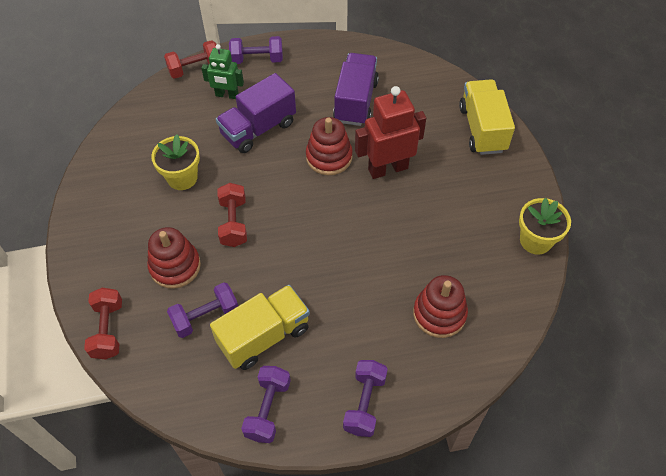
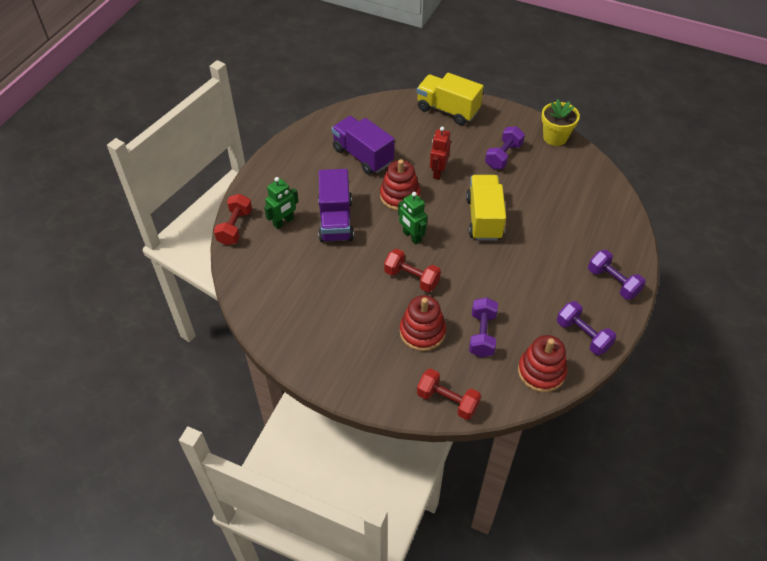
camera: 55 degrees left, 5 degrees down
(182, 178) = (341, 288): yellow flower pot -> none
(257, 59) = (265, 187): purple dumbbell -> purple dumbbell (503, 156)
(264, 336) = (523, 309): yellow truck -> yellow truck (484, 218)
(285, 194) = (412, 236): none -> green robot
(387, 168) = (438, 172): red robot -> red robot, size x0.62
(439, 314) = (574, 211): red stacking toy -> red stacking toy (541, 372)

